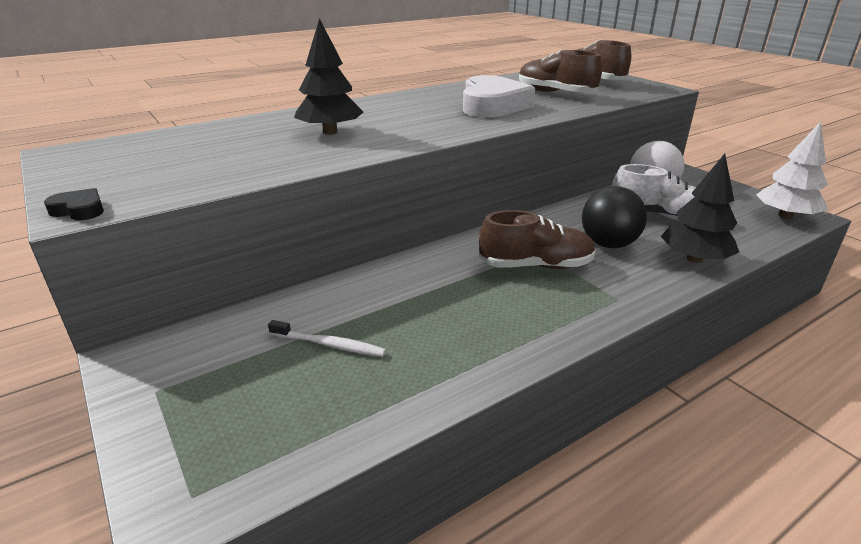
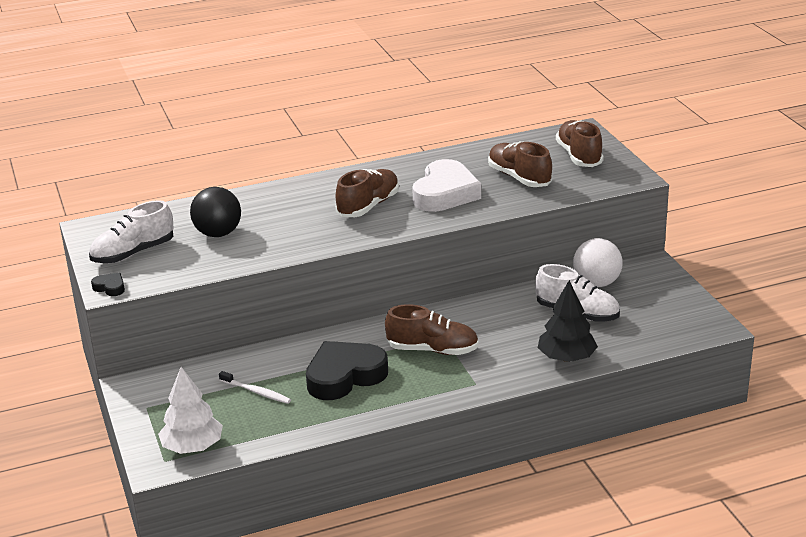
camera: 15 degrees right, 0 degrees up
(123, 171) = (133, 253): none -> white shoe
(330, 132) = (289, 221): black tree -> none
(417, 117) = (368, 206): none -> brown shoe
(445, 308) = (344, 376): none -> black heart
(608, 244) = (506, 337): black ball -> black ball (218, 233)
(785, 216) = (694, 325): white tree -> white tree (193, 447)

